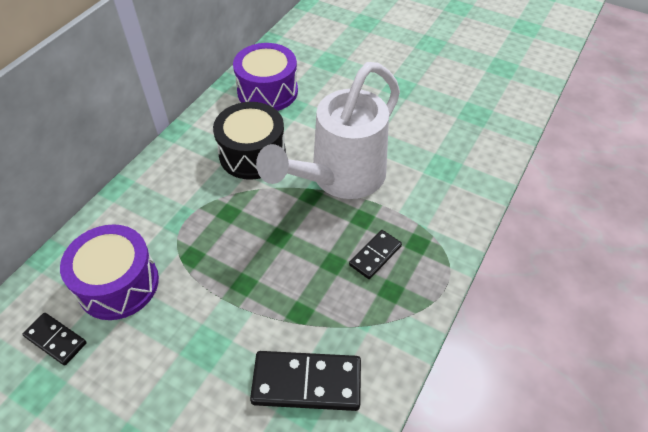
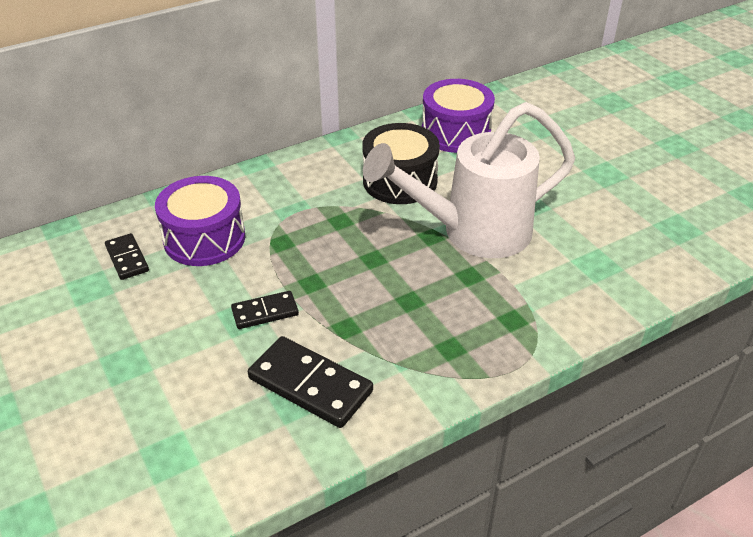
camera: 30 degrees right, 10 degrees down
(375, 255) = (458, 312): black domino -> black domino (265, 312)

